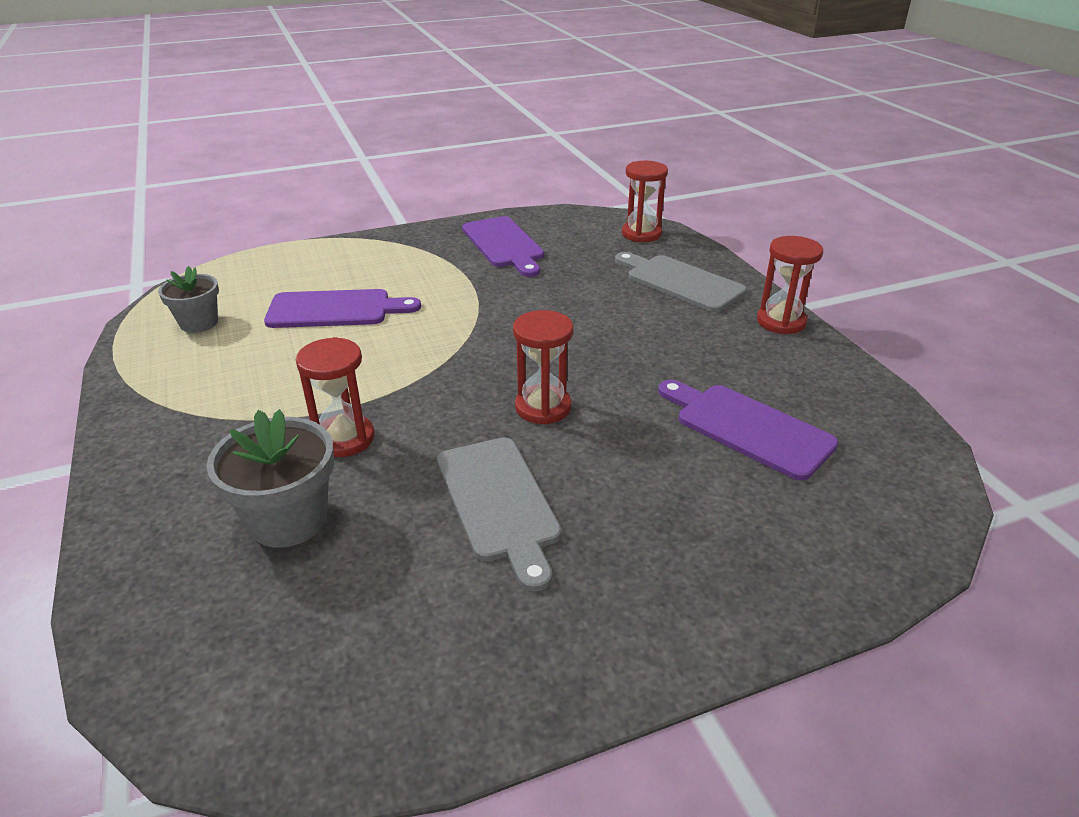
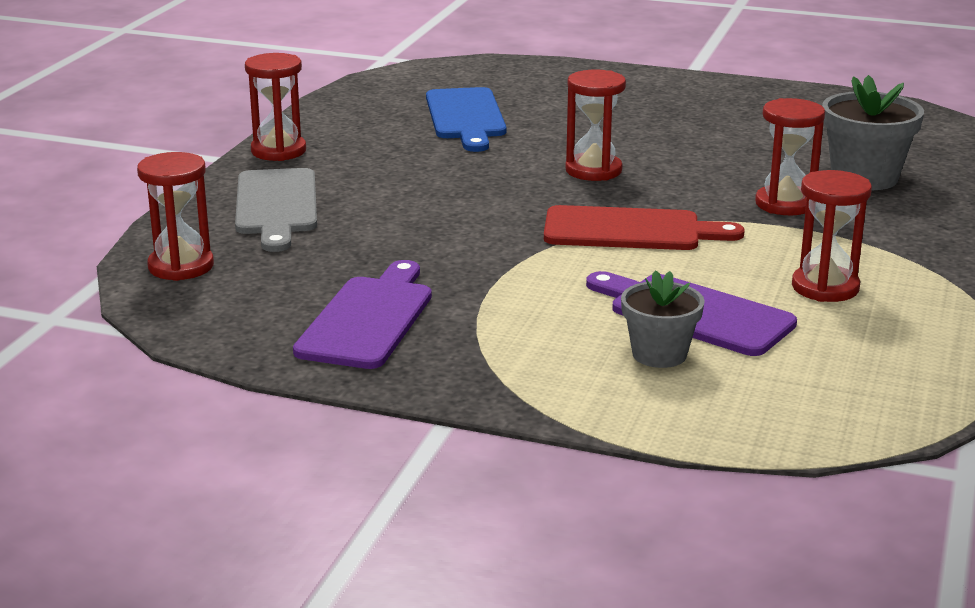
camera: 140 degrees left, 10 degrees down
(199, 323) = (882, 358): grey flower pot -> grey flower pot (659, 354)
(261, 361) = (825, 287): none -> red hourglass
(440, 355) = (630, 230): none -> red cutting board
(499, 503) = (702, 141): grey cutting board -> none
(748, 428) = (466, 117): purple cutting board -> blue cutting board

